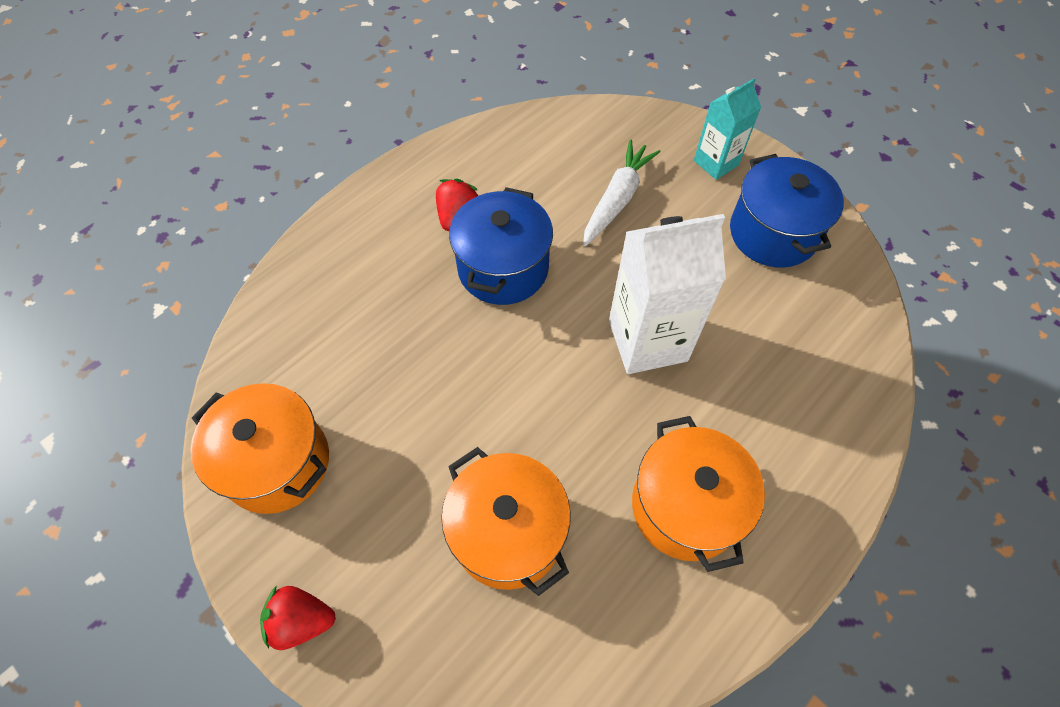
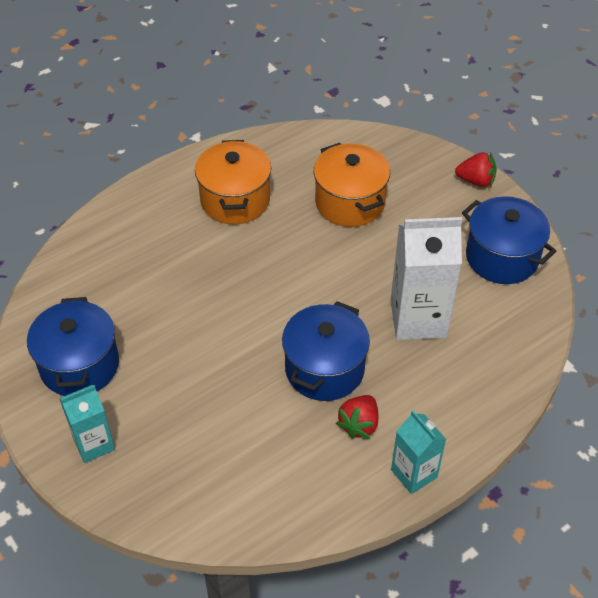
camera: 170 degrees left, 10 degrees down
(277, 463) = (502, 257): orange pot -> blue pot
(399, 180) = (414, 473): none -> turquoise carton
(617, 199) = (205, 419): white carrot -> none
(647, 340) = (222, 296): white carton -> white carton (418, 319)

